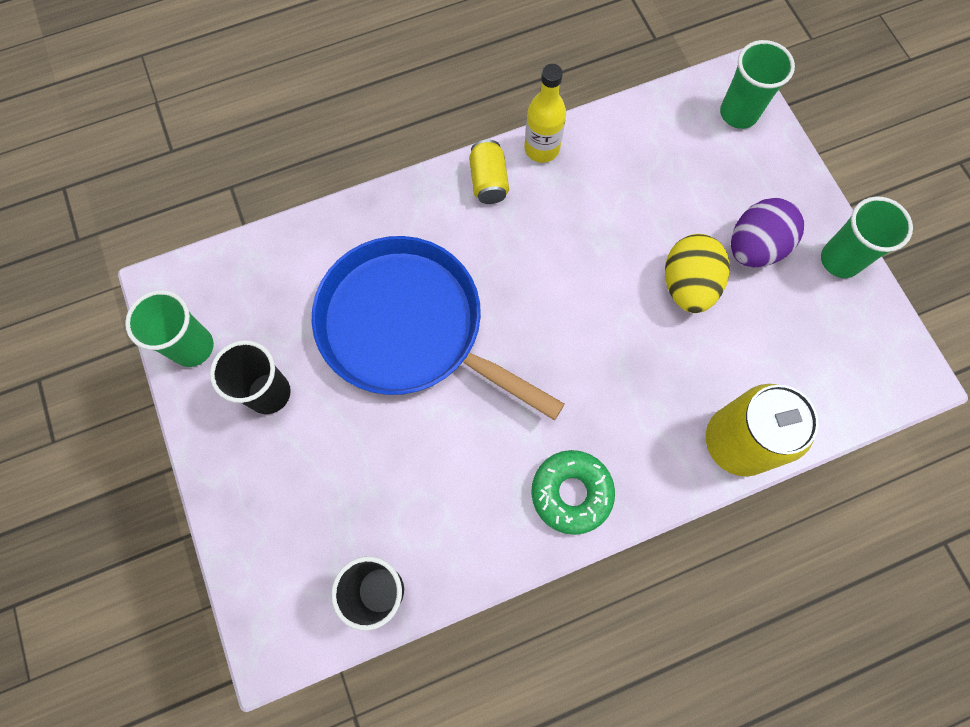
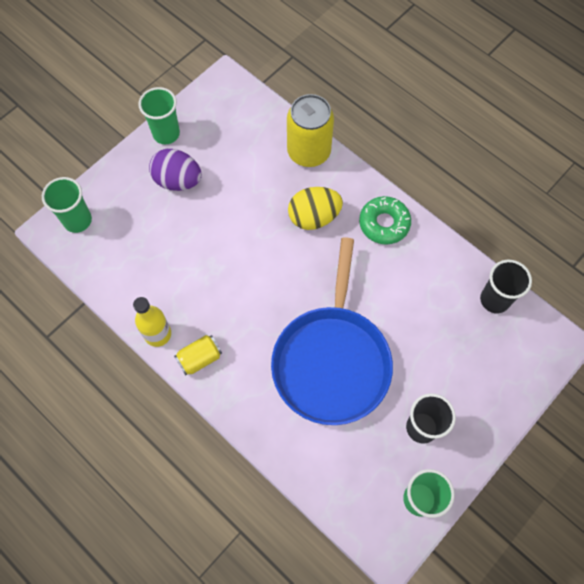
camera: 115 degrees left, 5 degrees down
(688, 285) = (222, 208): yellow egg -> yellow egg (314, 217)

